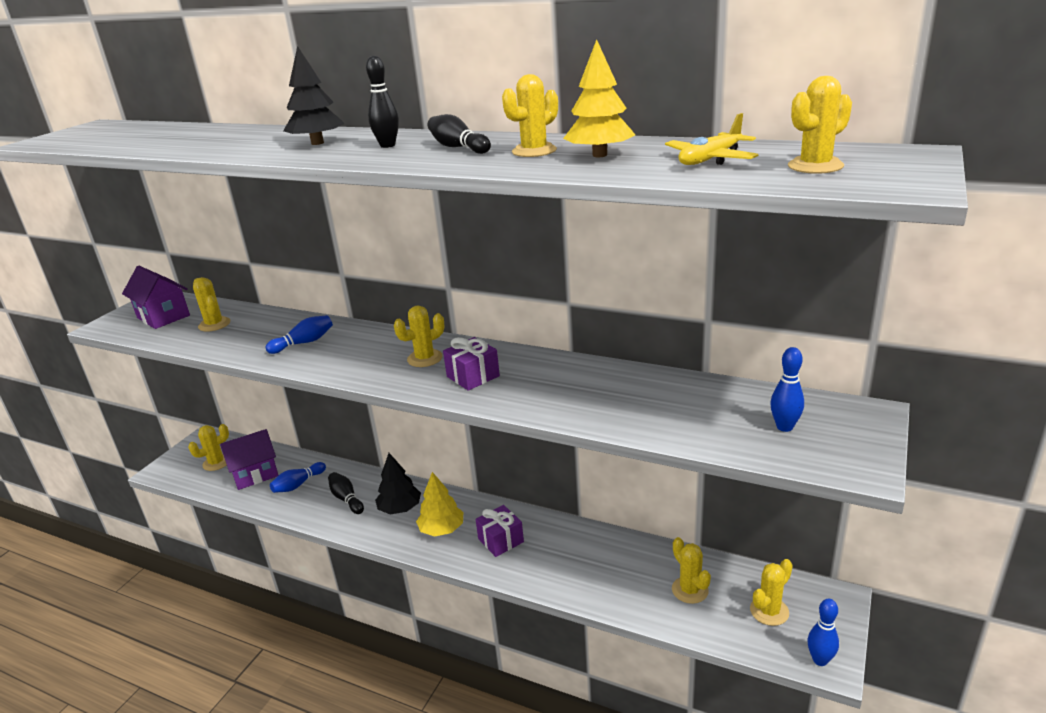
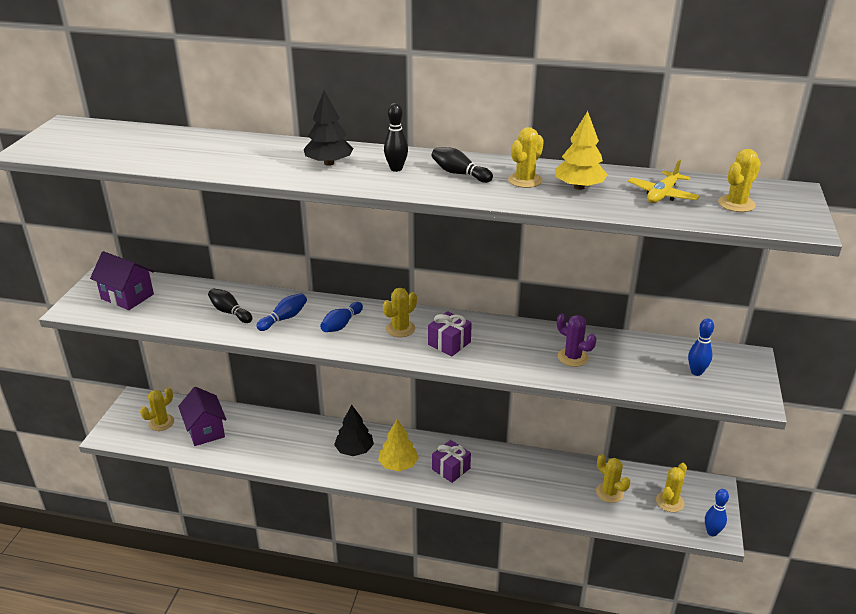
camera: 15 degrees left, 5 degrees up
(214, 324) = (185, 303): yellow cactus -> none
(255, 474) = (205, 430): purple house -> purple house turned 75 degrees counterclockwise
(298, 484) = (251, 437): blue bowling pin -> blue bowling pin (341, 324)
(346, 499) = (303, 446): black bowling pin -> black bowling pin (230, 312)
(620, 400) = (573, 357): none -> purple cactus

